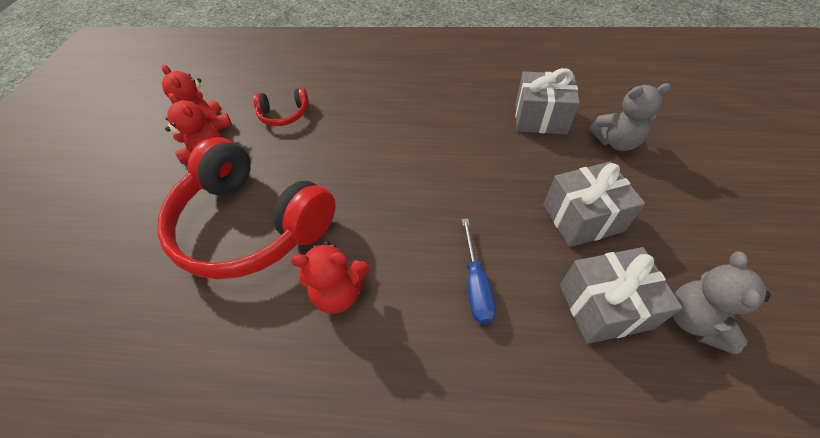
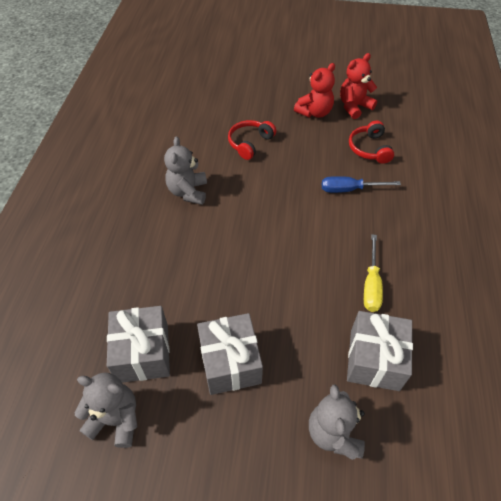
camera: 90 degrees right, 0 degrees up
(251, 225) = (250, 143): red headphones -> red headphones, size x0.43
(339, 292) = (188, 192): red teddy bear -> grey teddy bear
(464, 118) = (371, 284): none -> yellow screwdriver
(476, 284) = (179, 269): blue screwdriver -> blue screwdriver (349, 189)

